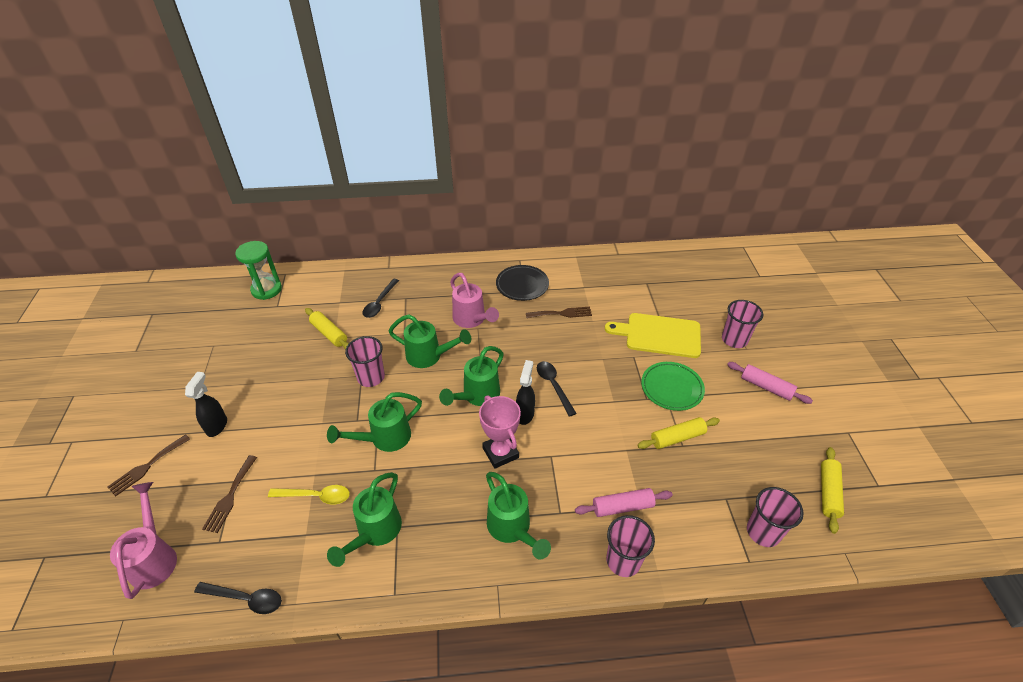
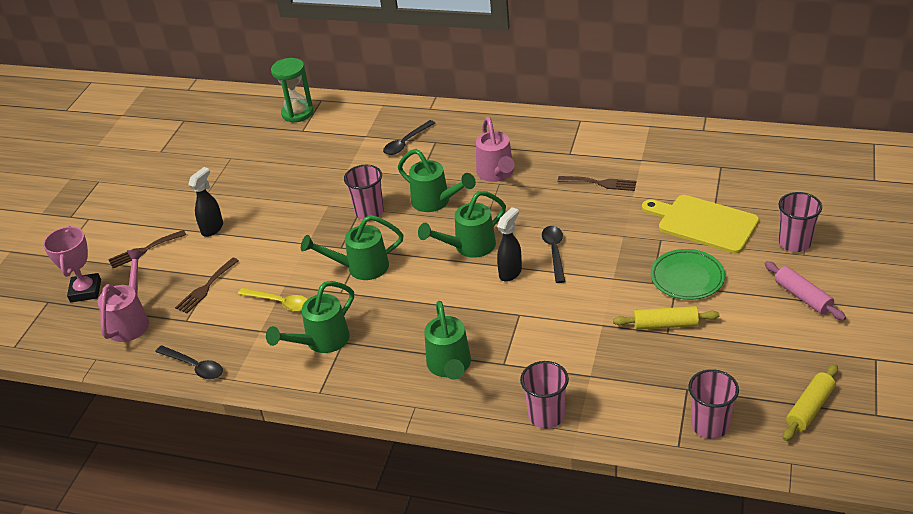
camera: 25 degrees right, 5 degrees down
(329, 333) = (344, 164): yellow rolling pin -> none
(500, 453) = (469, 302): pink trophy -> pink trophy (85, 291)
(522, 285) = (570, 147): black plate -> none
(622, 507) = (570, 372): pink rolling pin -> none

